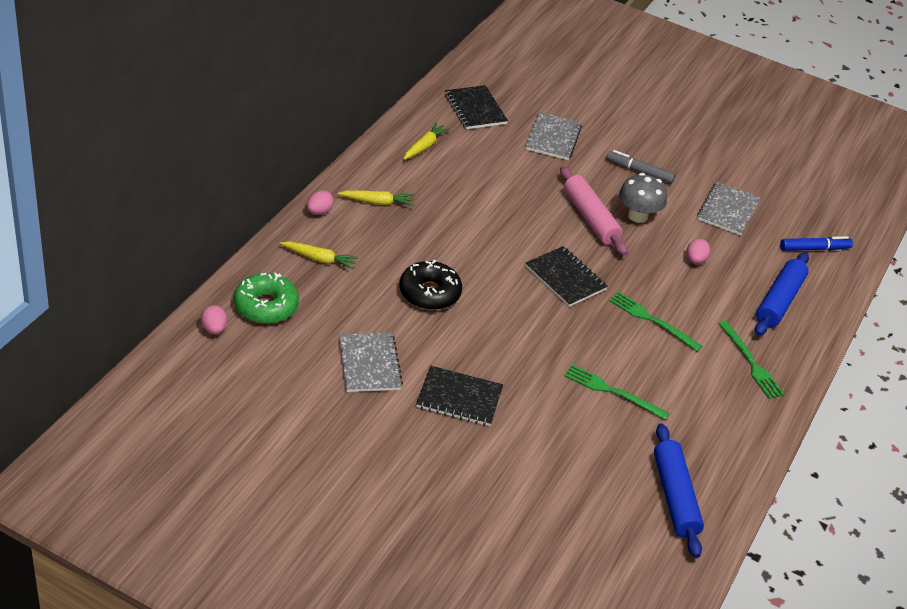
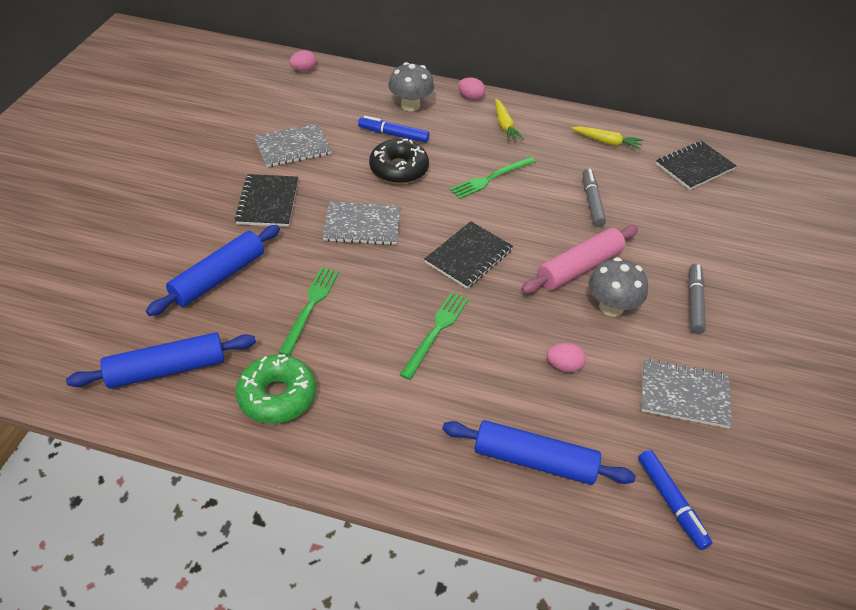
camera: 80 degrees right, 5 degrees up
(266, 306) = (340, 88): green donut -> green donut (277, 396)
(319, 259) = (410, 105): yellow carrot -> grey mushroom
(369, 283) = (393, 134): none -> blue marker
(509, 184) = (592, 202): none -> grey marker
(553, 138) = (696, 226): grey notebook -> grey notebook (362, 225)
(564, 449) = (219, 277): none -> blue rolling pin
(750, 362) = (403, 432): green fork -> green fork (491, 178)

